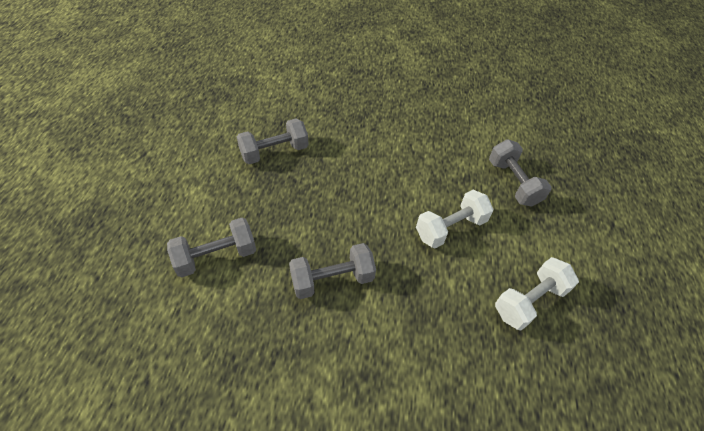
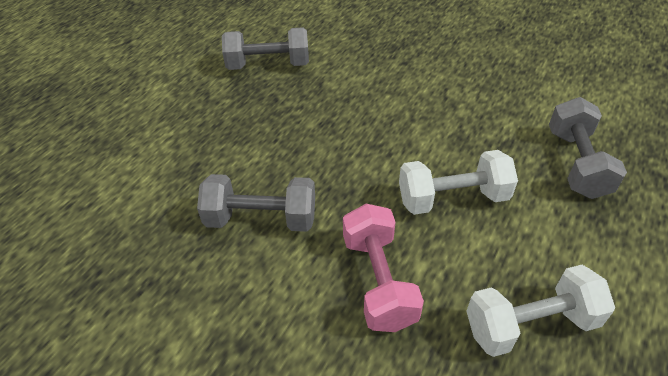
camera: 25 degrees right, 5 degrees down
(216, 256) = (142, 159): grey dumbbell -> none
(430, 301) = (378, 281): none -> pink dumbbell

